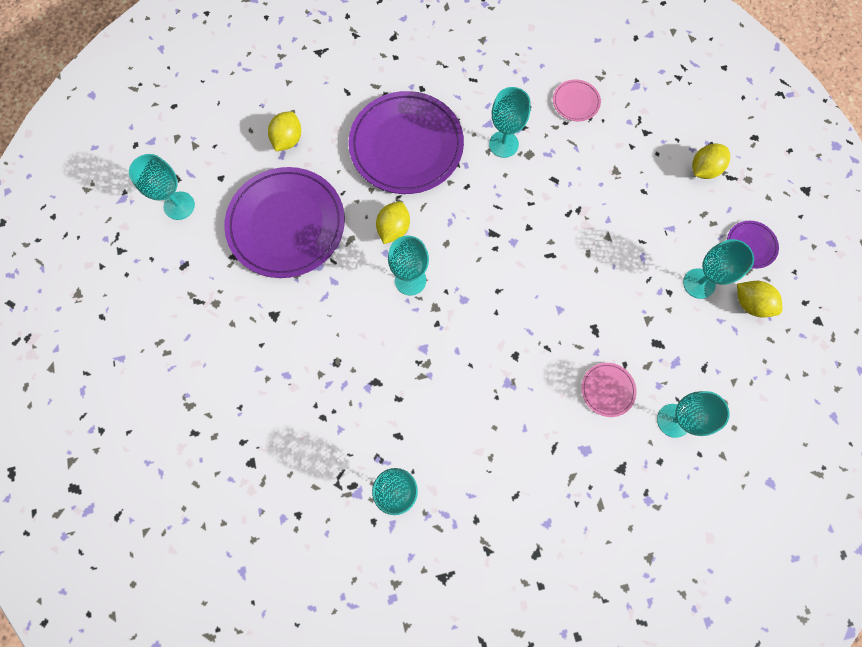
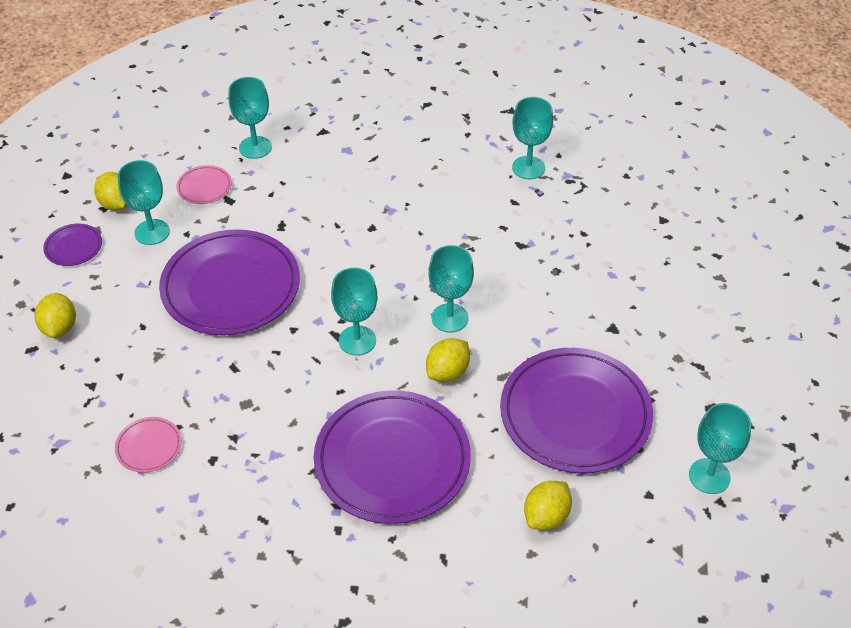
camera: 160 degrees left, 25 degrees down
(503, 144) = (270, 424): turquoise goblet -> turquoise goblet (357, 340)
(599, 250) = (231, 287): none -> purple plate
(607, 390) = (300, 181): pink plate -> pink plate (204, 187)
(703, 169) = (60, 327): yellow lemon -> yellow lemon turned 75 degrees counterclockwise

